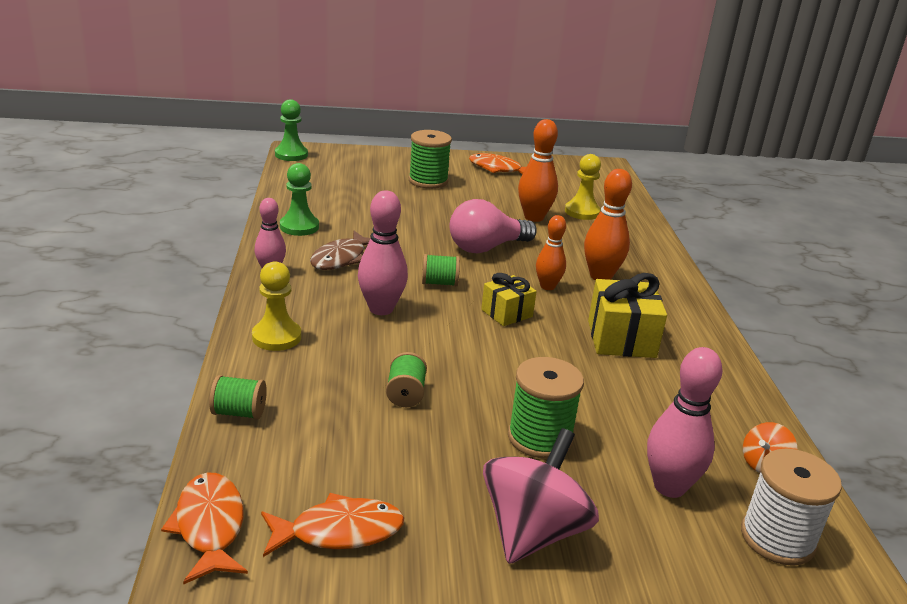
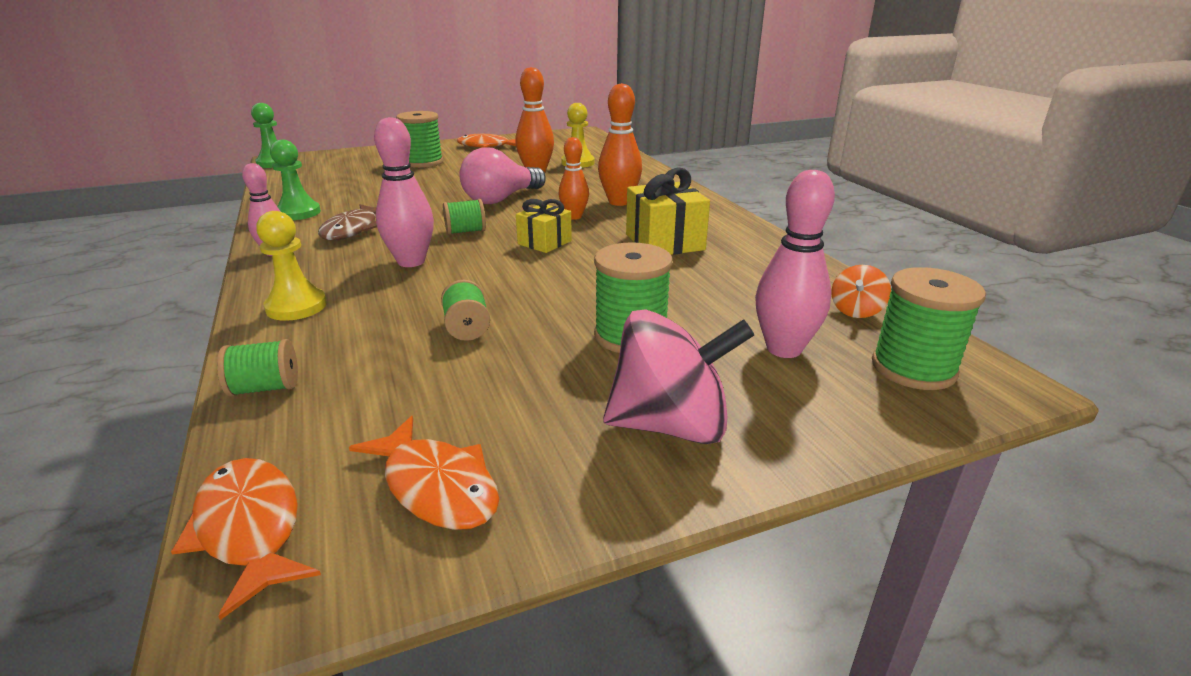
camera: 15 degrees left, 0 degrees up
(339, 531) = (437, 486): orange fish -> orange fish turned 75 degrees clockwise
(533, 531) = (670, 425): pink spinning top -> pink spinning top turned 75 degrees clockwise
(777, 538) = (913, 368): white spool -> green spool

